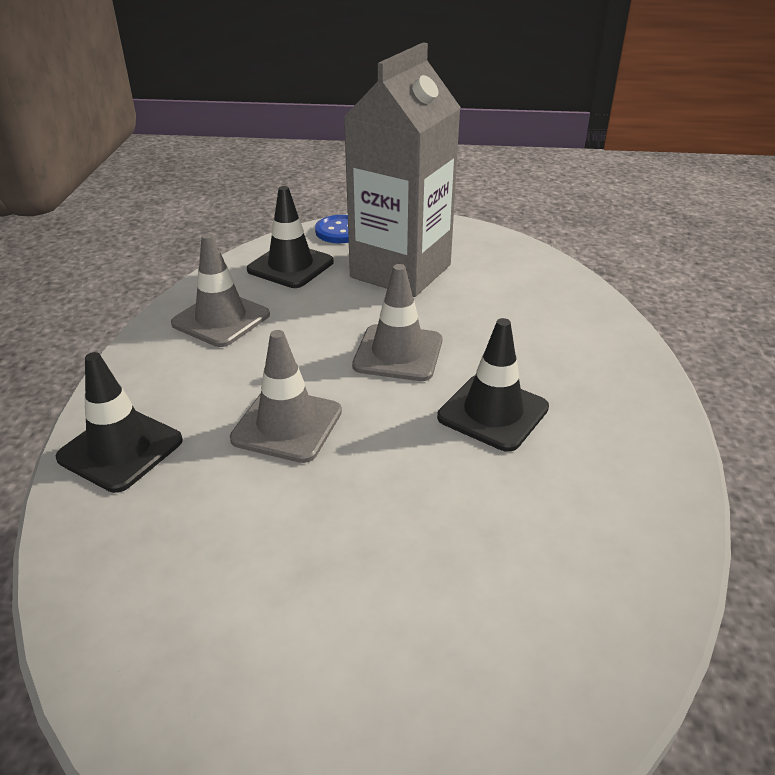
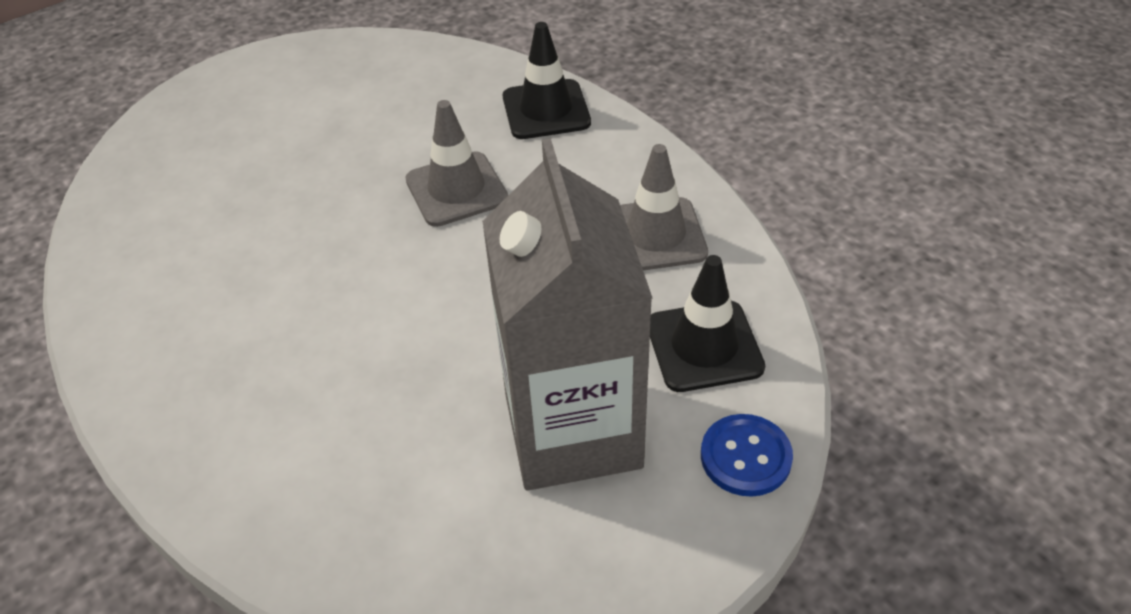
camera: 140 degrees right, 10 degrees up
(398, 353) = (443, 308): grey traffic cone -> none
(493, 412) = (297, 302): black traffic cone -> none

